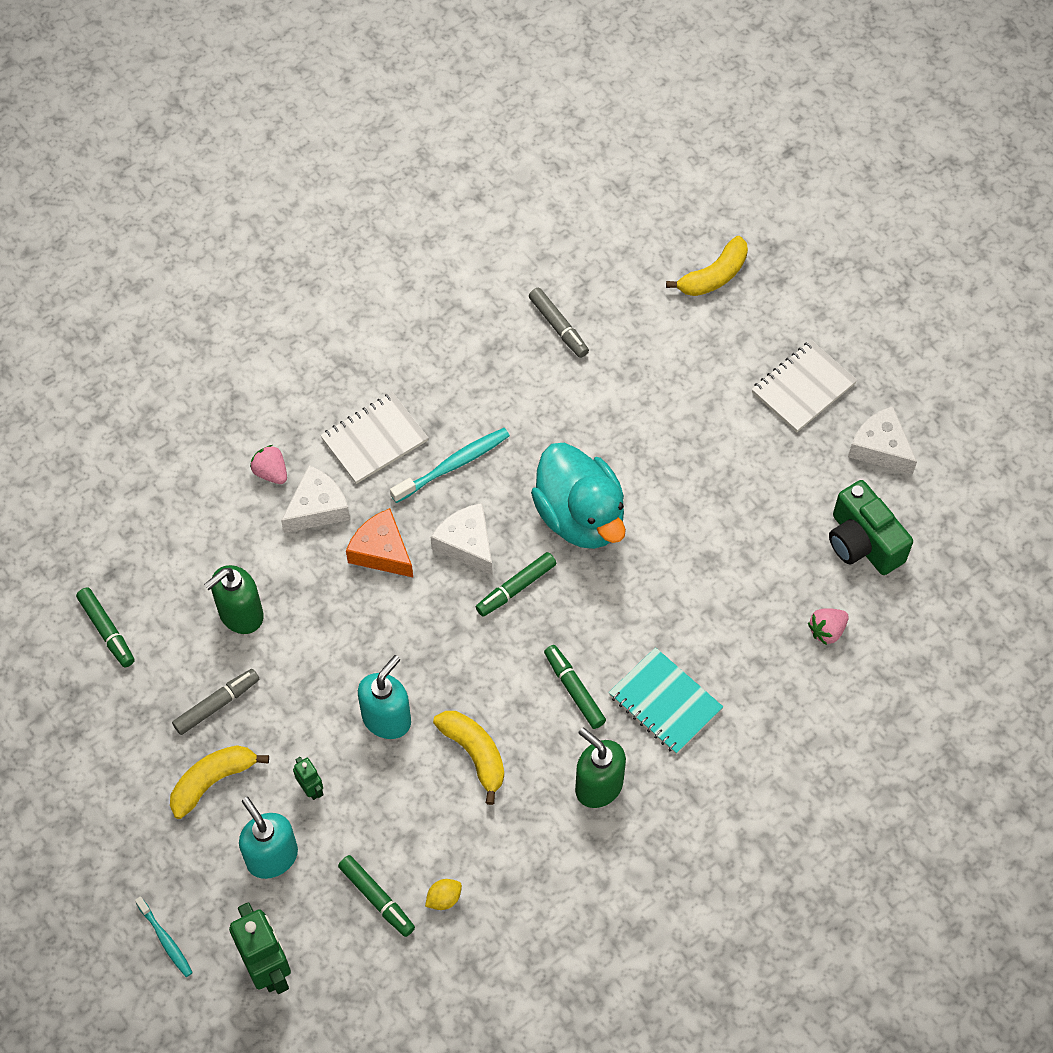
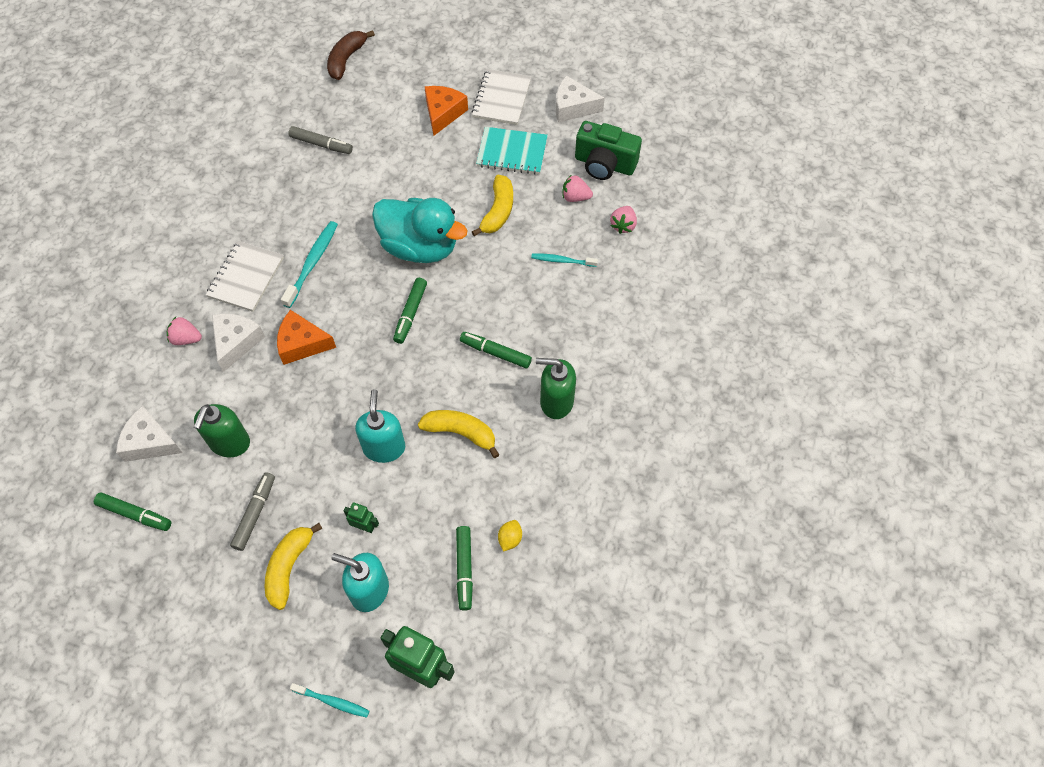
camera: 35 degrees left, 0 degrees up
(377, 898) = (464, 569): green marker -> green marker turned 75 degrees clockwise
(467, 544) = (357, 306): white cheese -> white cheese (150, 442)
(659, 234) = (346, 59): none -> brown banana
(665, 702) = (559, 325): turquoise notebook -> turquoise notebook (512, 152)
(714, 276) = (399, 65): yellow banana -> yellow banana (498, 211)
(721, 367) = (443, 113): none -> orange cheese
(725, 630) = (562, 261): none -> turquoise toothbrush
(797, 562) = (575, 197): none -> pink strawberry

